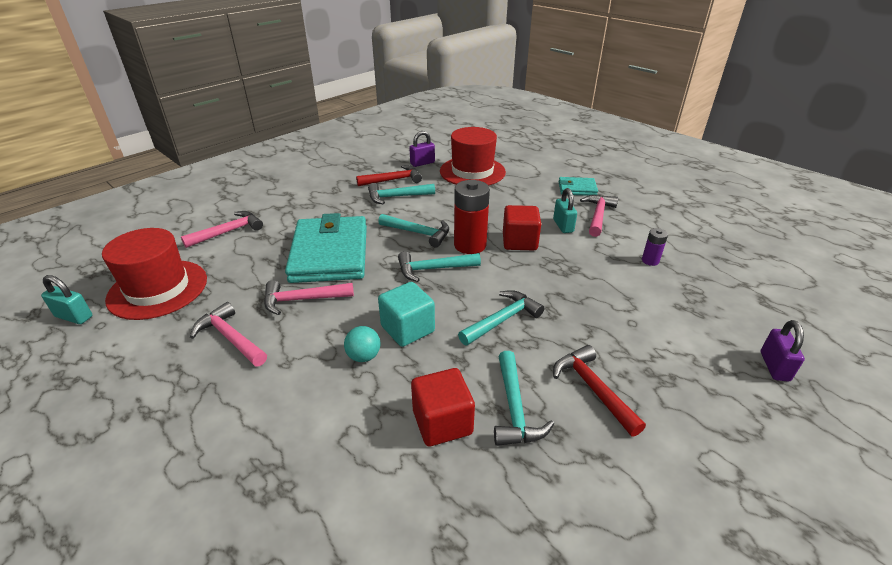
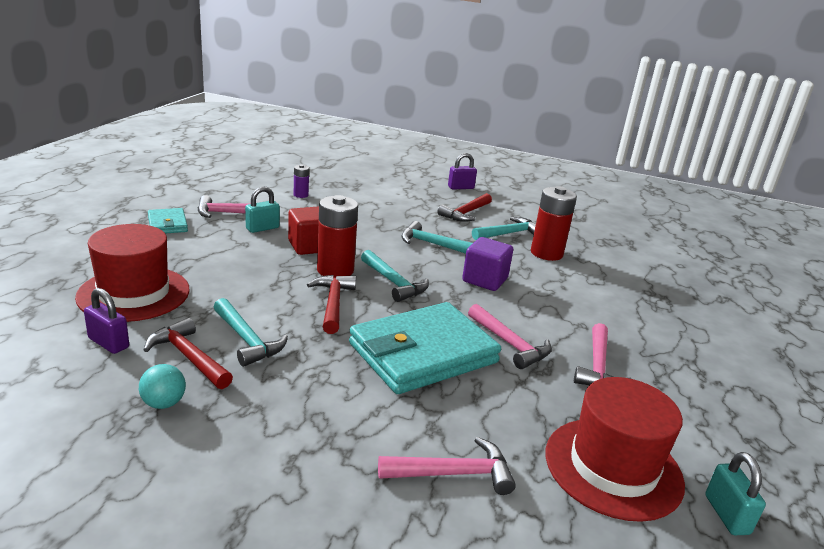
camera: 120 degrees left, 10 degrees down
(228, 232) = (453, 474): pink hammer -> pink hammer turned 150 degrees clockwise
(364, 356) = (533, 292): turquoise ball -> turquoise ball (164, 403)
(407, 329) = (485, 280): turquoise cube -> purple cube
(418, 233) = (333, 304): turquoise hammer -> red hammer
(442, 422) = (546, 253): red cube -> red battery
(774, 366) = (392, 170): purple padlock -> purple padlock (460, 187)

